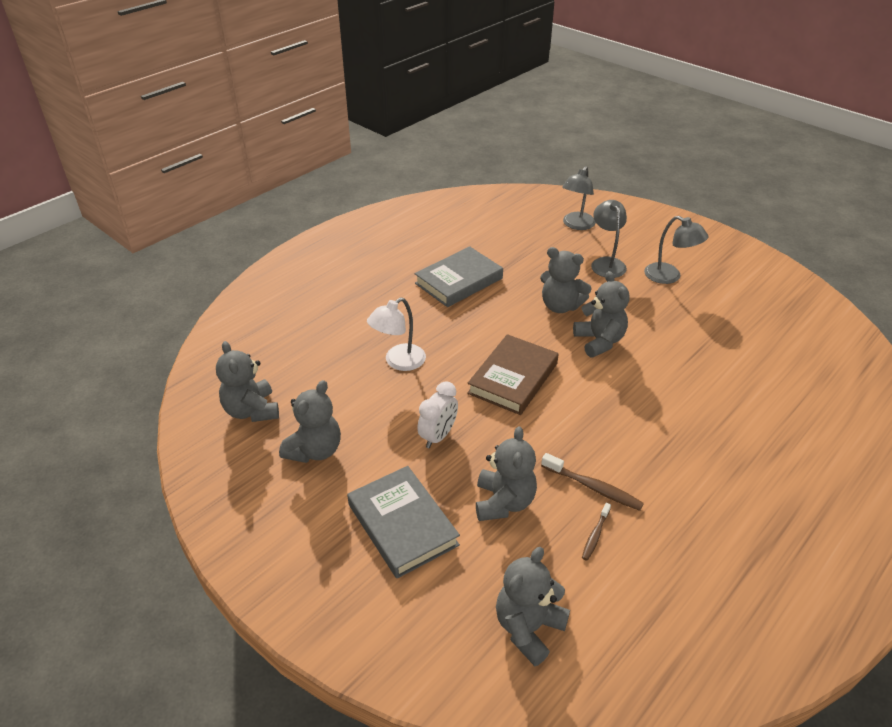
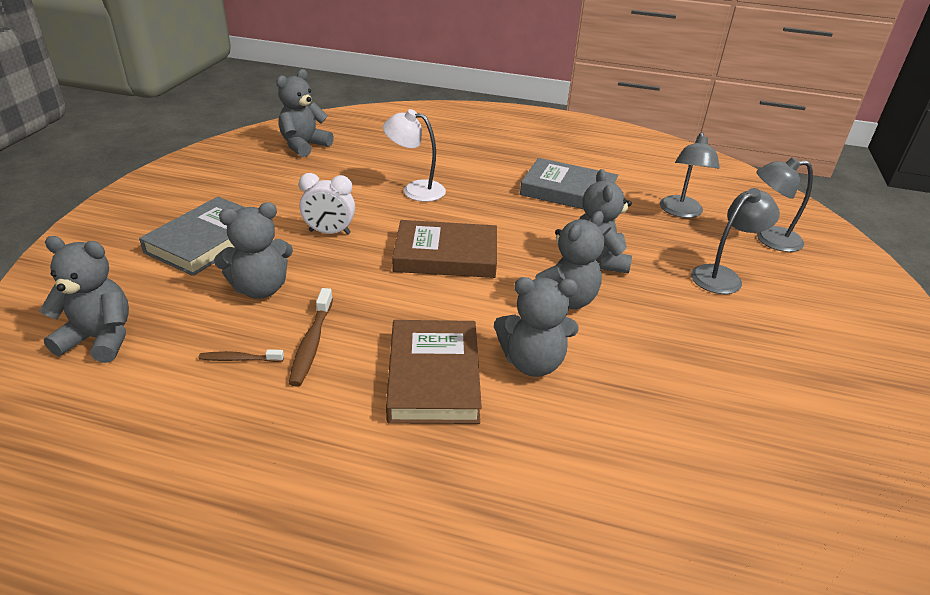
camera: 60 degrees right, 5 degrees down
(315, 450) = (275, 181): grey teddy bear -> grey teddy bear (532, 363)
(656, 433) = (433, 376): none -> brown book
(669, 277) = (764, 333): grey lamp -> grey lamp (681, 212)

